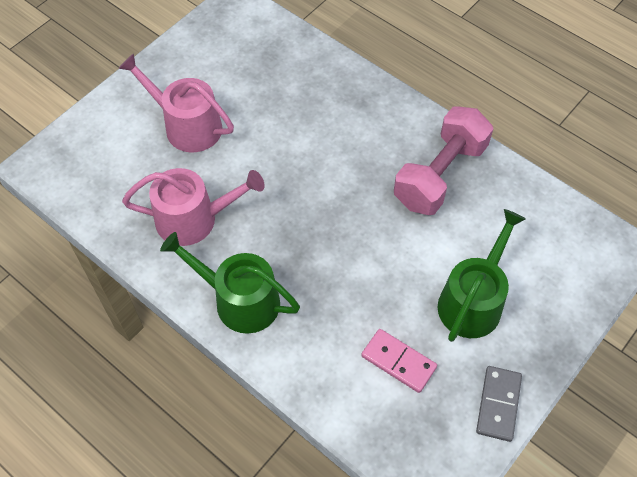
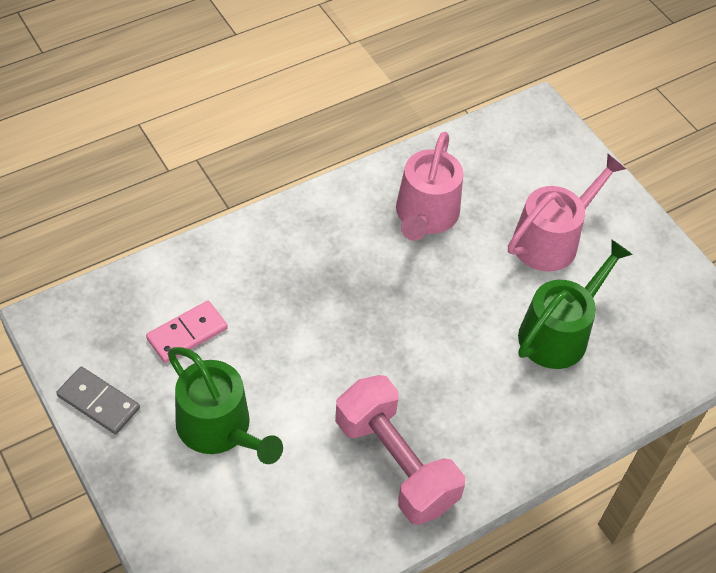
camera: 105 degrees right, 5 degrees down
(239, 300) = (315, 227): green watering can -> green watering can (559, 332)

